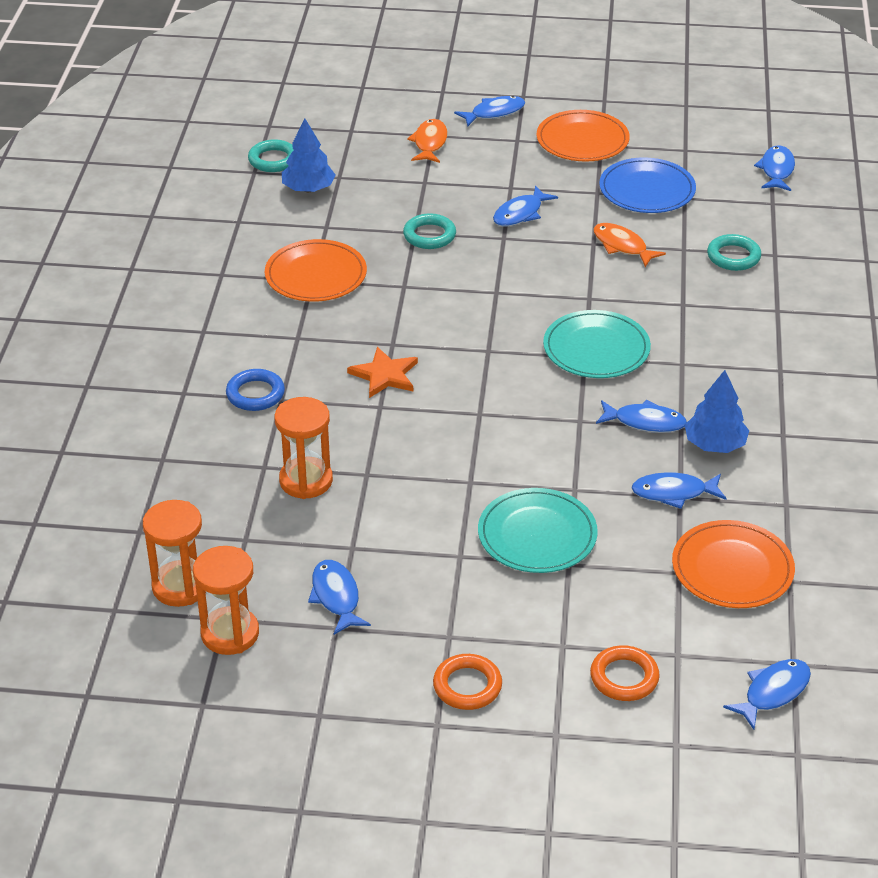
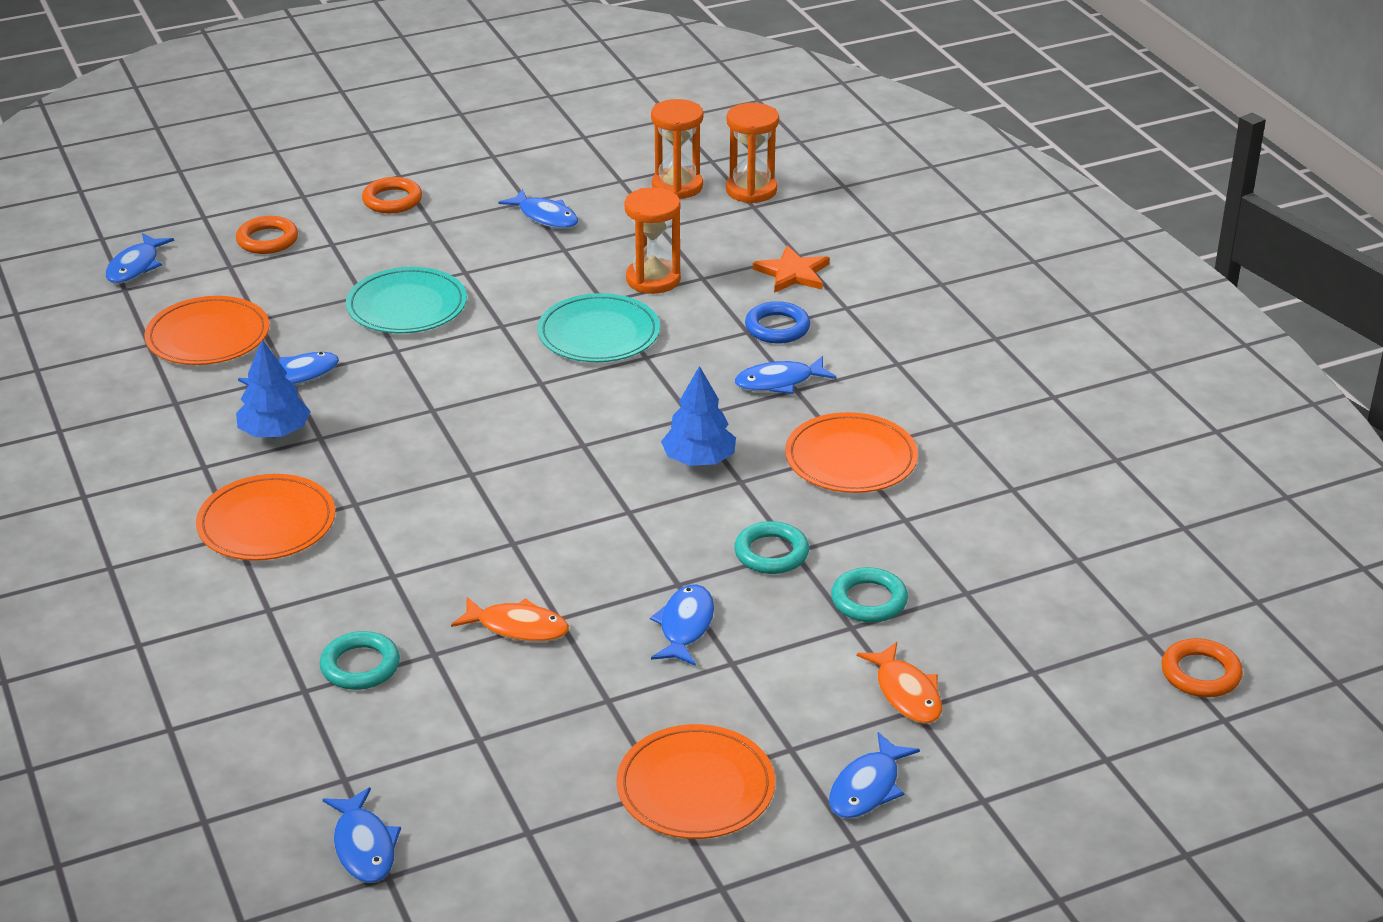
camera: 150 degrees right, 5 degrees down
(230, 633) = (606, 174): orange hourglass -> orange hourglass (751, 190)
(266, 102) = (1200, 673): none -> orange ring
(273, 160) = (1075, 585): turquoise ring -> turquoise ring (869, 600)
(308, 189) = (983, 561): blue tree -> blue tree (699, 460)
(384, 375) = (669, 385): orange star -> orange star (793, 273)
(596, 348) = (464, 486): turquoise plate -> turquoise plate (598, 334)
(645, 422) = (361, 430): blue fish -> blue fish (779, 382)
(647, 190) = (540, 731): blue plate -> none
(753, 370) = (266, 523): none -> orange plate

